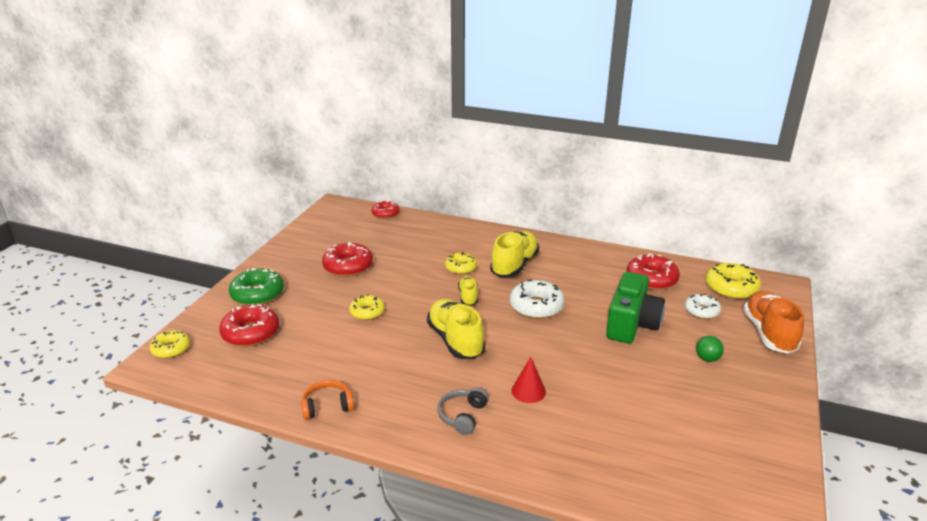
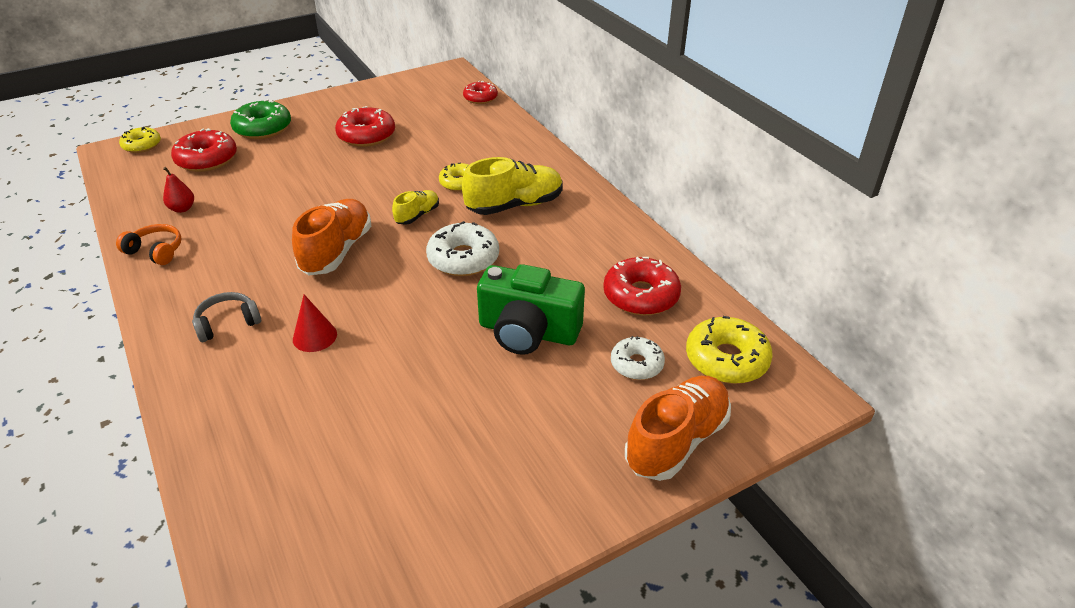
camera: 40 degrees right, 10 degrees up
(294, 371) = (182, 209): none -> red pear
(367, 312) = (313, 185): yellow donut -> none
(455, 340) = (337, 251): yellow shoe -> orange shoe
(631, 324) = (528, 332): green camera -> green camera turned 45 degrees clockwise
(707, 359) = (544, 420): green ball -> none

